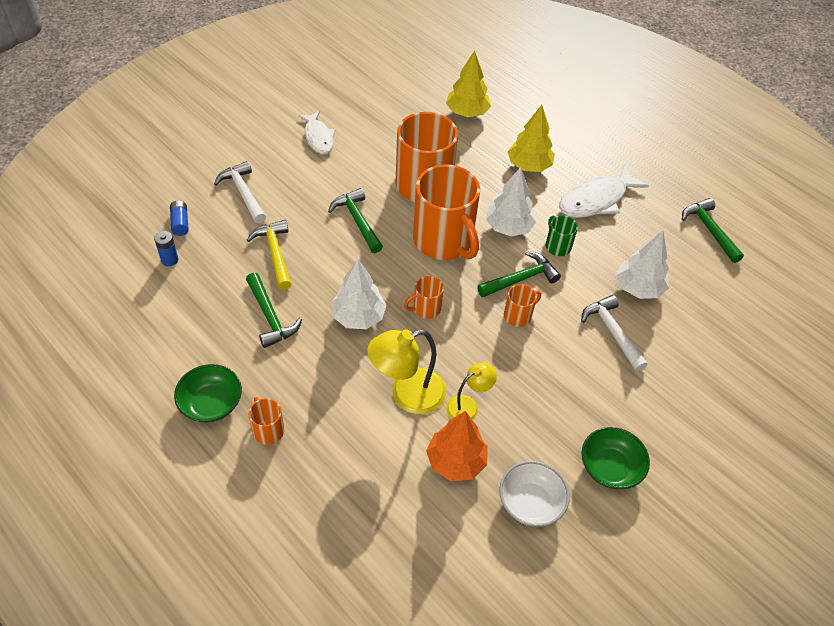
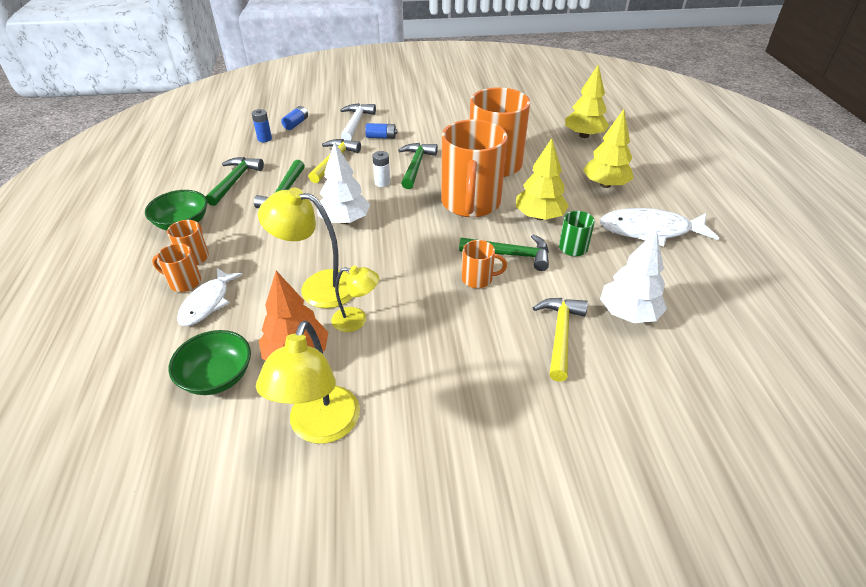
camera: 40 degrees right, 10 degrees down
(288, 200) = (381, 137): none -> blue battery
(318, 137) = (445, 112): white fish -> white fish (207, 303)
(347, 257) = (382, 183): none -> white battery
(426, 308) = (403, 238): orange mug -> orange mug (184, 282)
(508, 227) = (539, 216): white tree -> yellow tree
(530, 503) = (320, 427): white bowl -> yellow lamp
(610, 468) = (432, 447): green bowl -> green bowl (217, 377)
(612, 332) = (560, 335): white hammer -> yellow hammer
(709, 230) = (766, 303): green hammer -> green hammer (235, 181)

